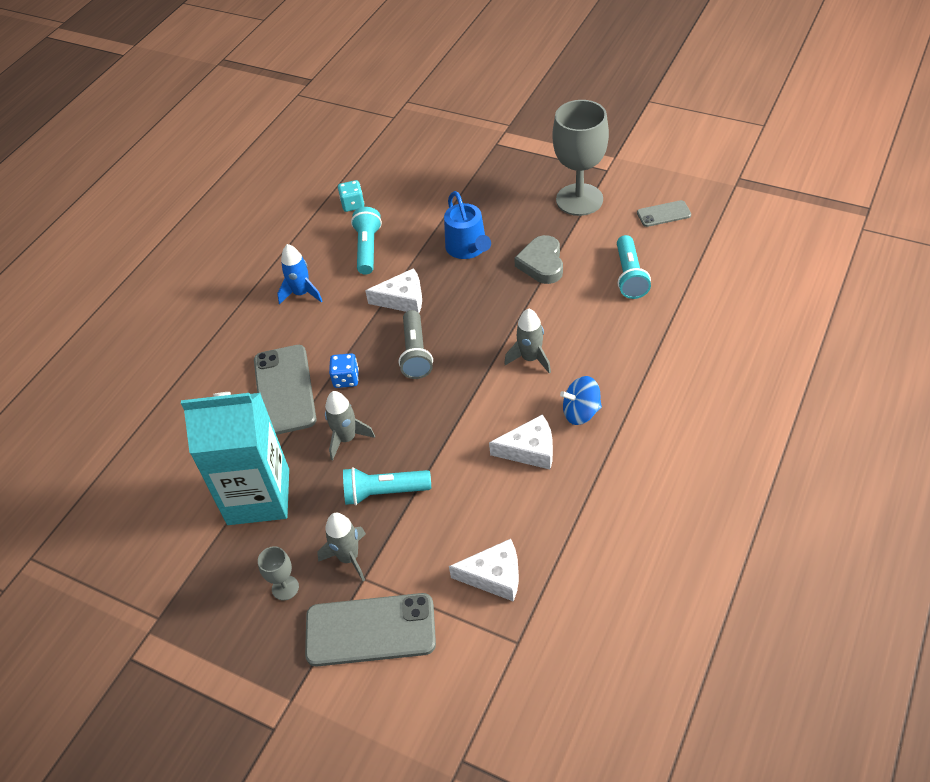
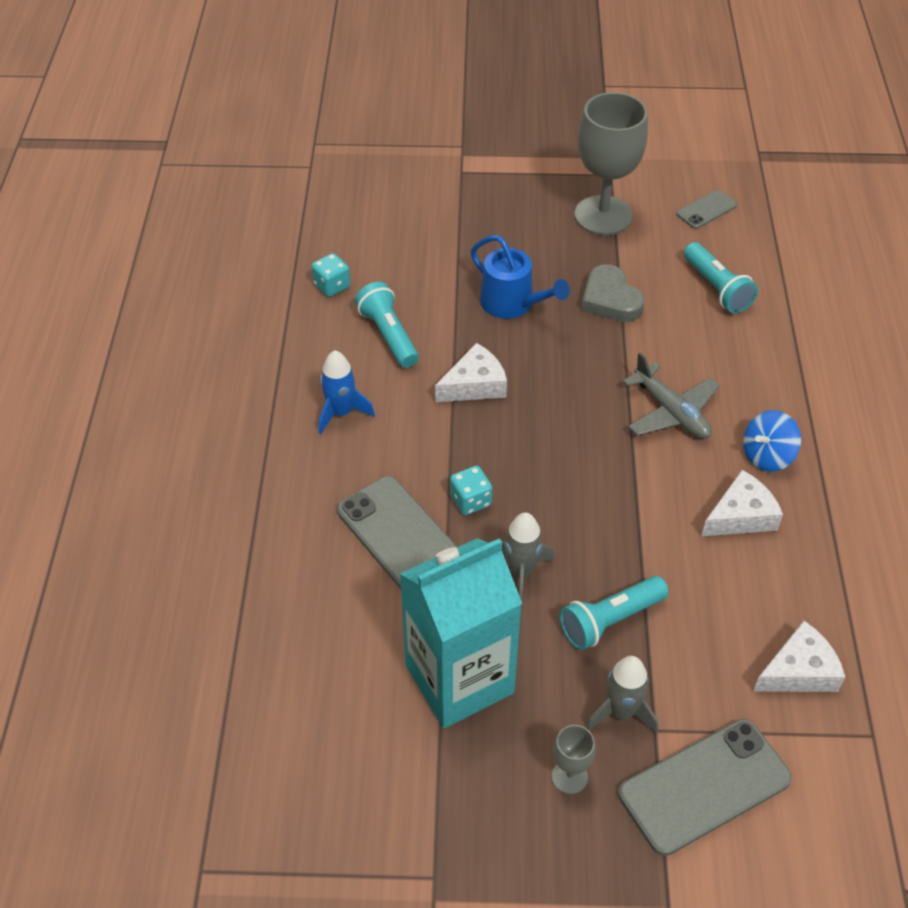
camera: 30 degrees left, 0 degrees up
(346, 379) = (470, 501): blue dice -> turquoise dice
(415, 353) = (535, 445): grey flashlight -> none
(530, 358) = (671, 412): grey rocket -> grey plane

